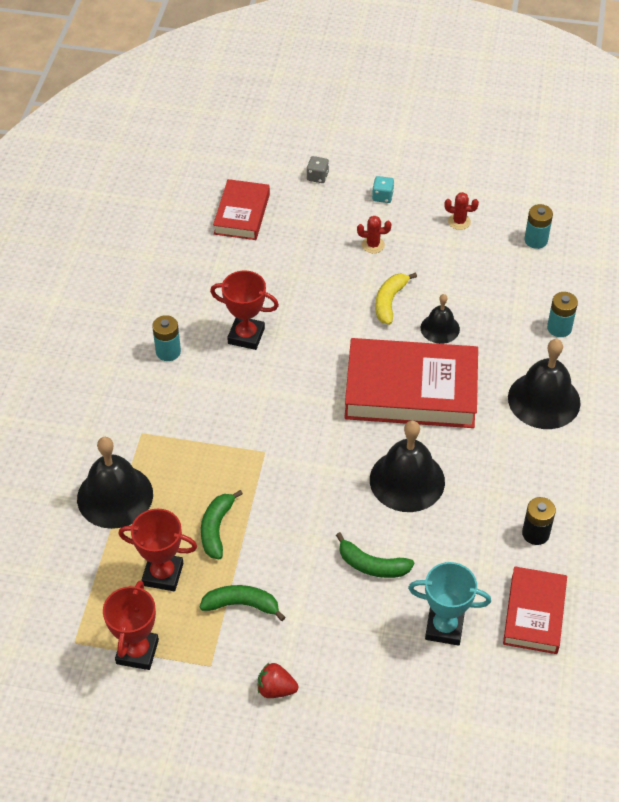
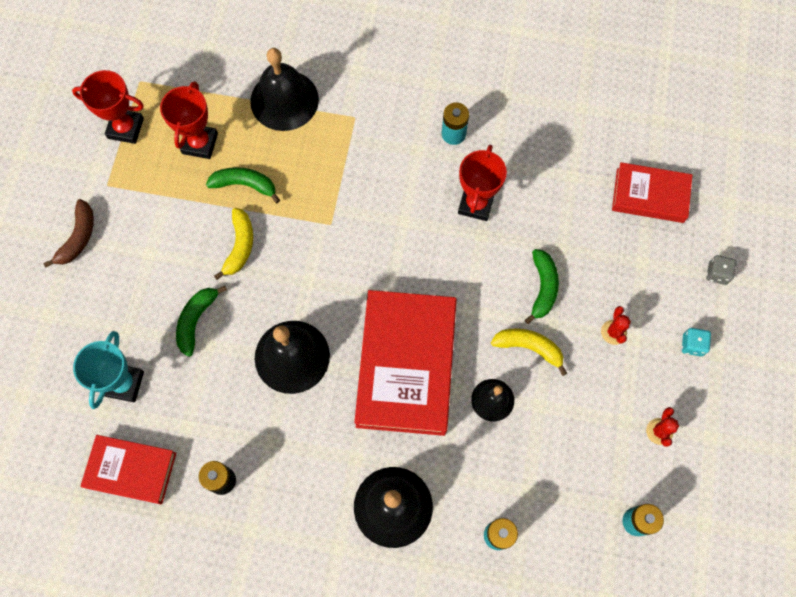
camera: 90 degrees right, 20 degrees up
(242, 605) = (163, 208): green banana -> green banana (543, 288)
(276, 689) = (78, 237): red strawberry -> brown banana
(288, 530) = (240, 246): none -> yellow banana

